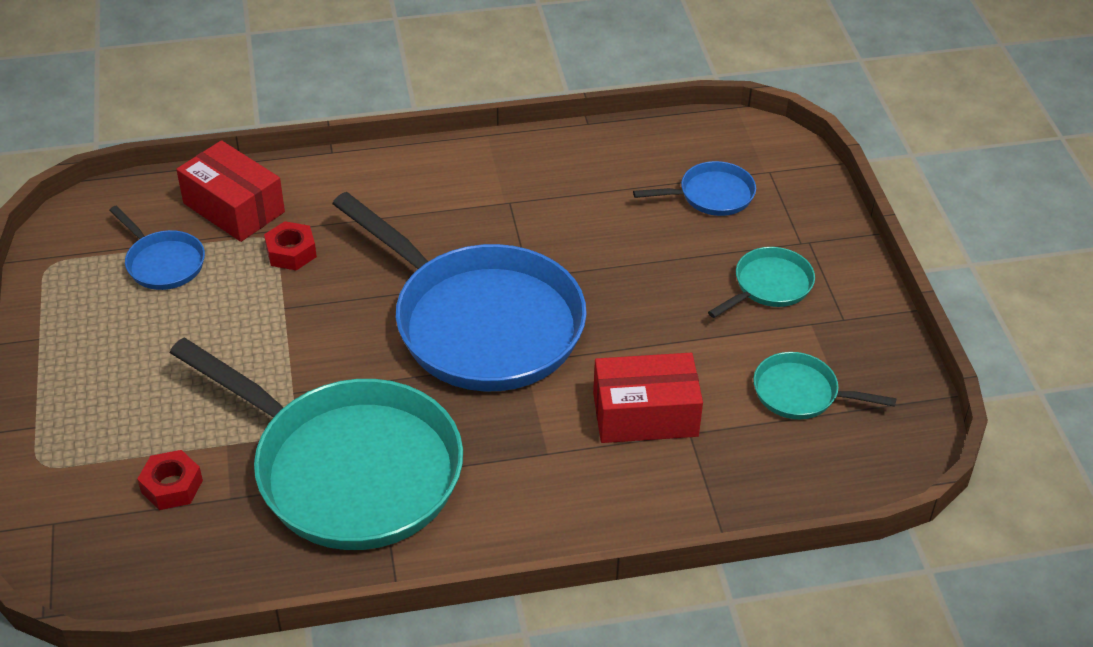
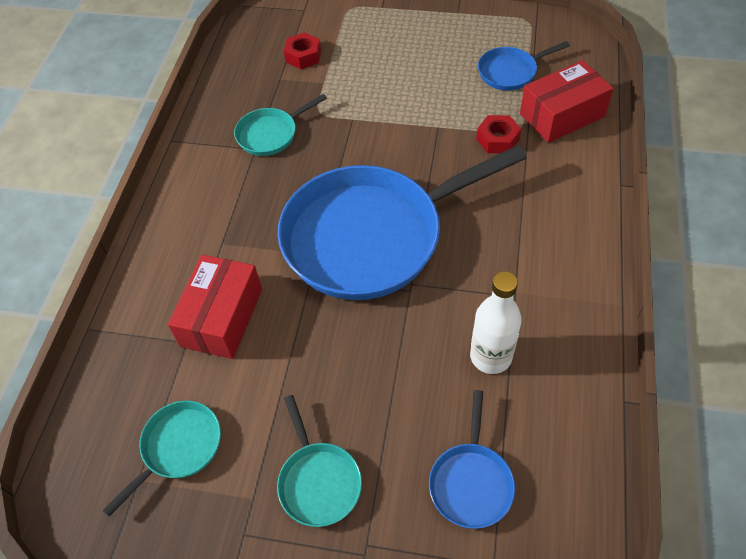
camera: 115 degrees right, 10 degrees up
(347, 469) = (271, 134): turquoise pan -> turquoise pan, size x0.43
(586, 206) = (490, 356): none -> white bottle

